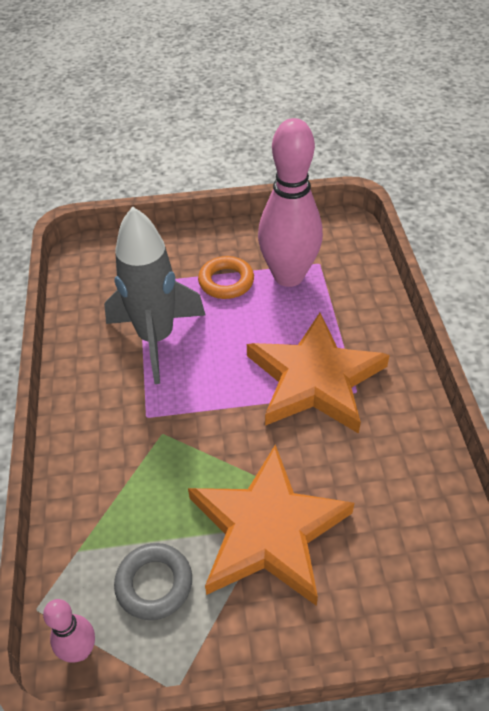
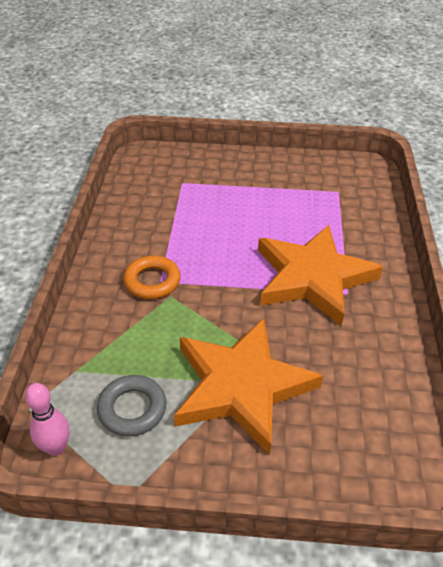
camera: 10 degrees right, 5 degrees down
(156, 338) = (184, 225): grey rocket -> none
(226, 281) = (254, 193): orange ring -> orange ring (152, 281)
(288, 276) = (309, 197): pink bowling pin -> none

